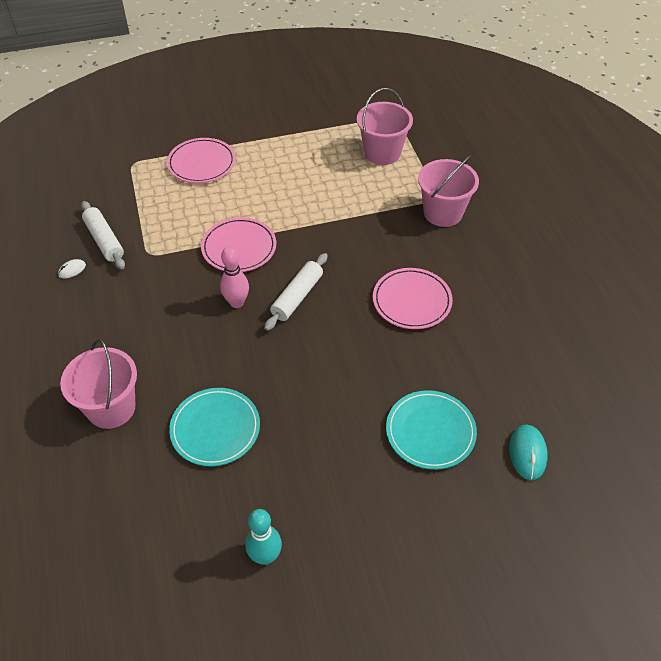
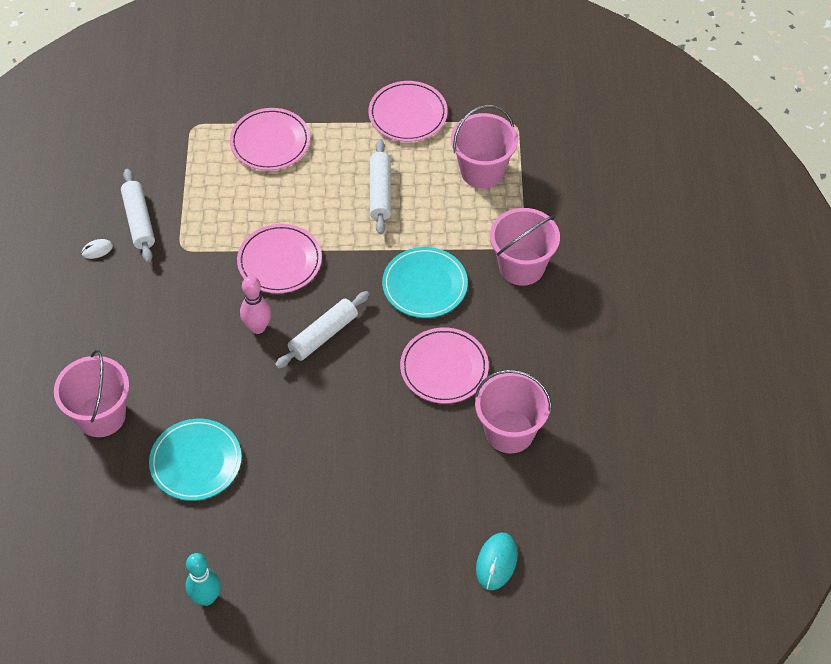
camera: 15 degrees right, 5 degrees up
(306, 182) = (380, 192): none -> white rolling pin
(307, 125) = (408, 114): none -> pink plate
(430, 431) = (407, 516): turquoise plate -> turquoise plate (425, 285)
(489, 339) = (509, 432): none -> pink bucket

